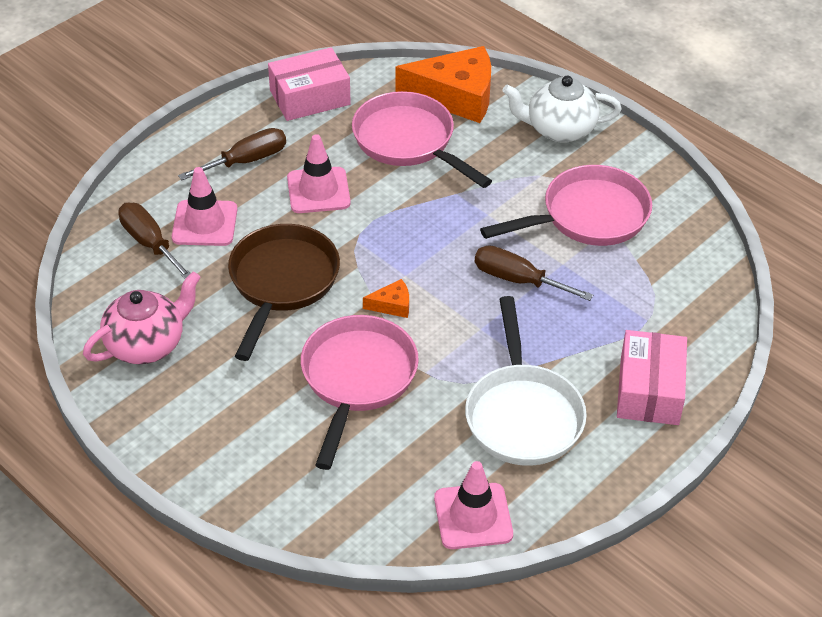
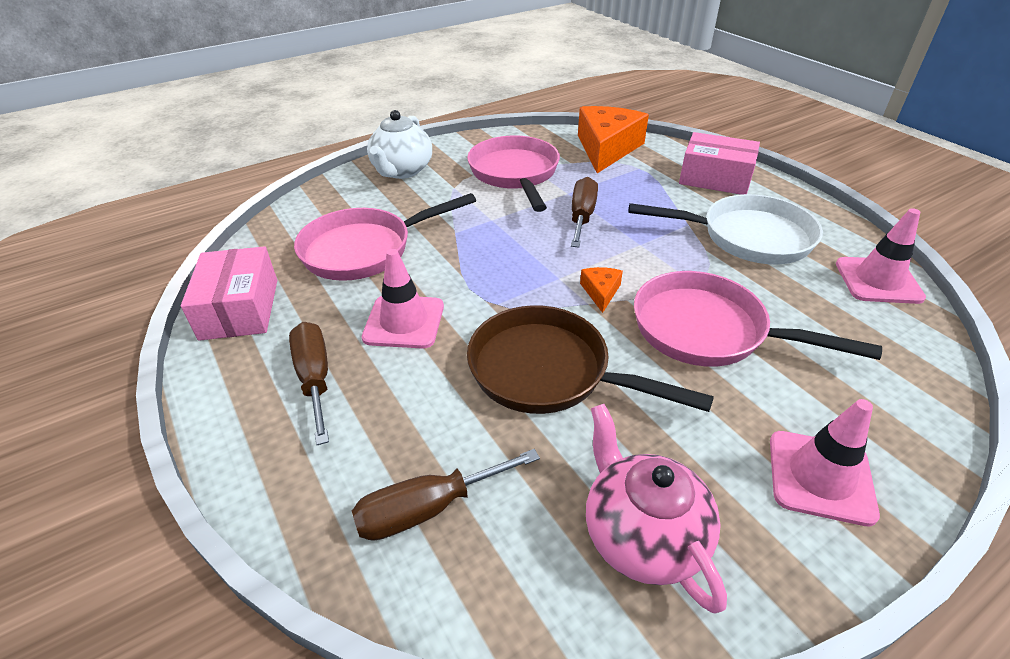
camera: 75 degrees left, 5 degrees down
(205, 223) = (413, 436): pink traffic cone -> pink traffic cone (820, 477)
(456, 96) = (318, 214): orange cheese -> orange cheese (606, 148)
(517, 280) = (582, 216): brown screwdriver -> brown screwdriver turned 150 degrees clockwise

